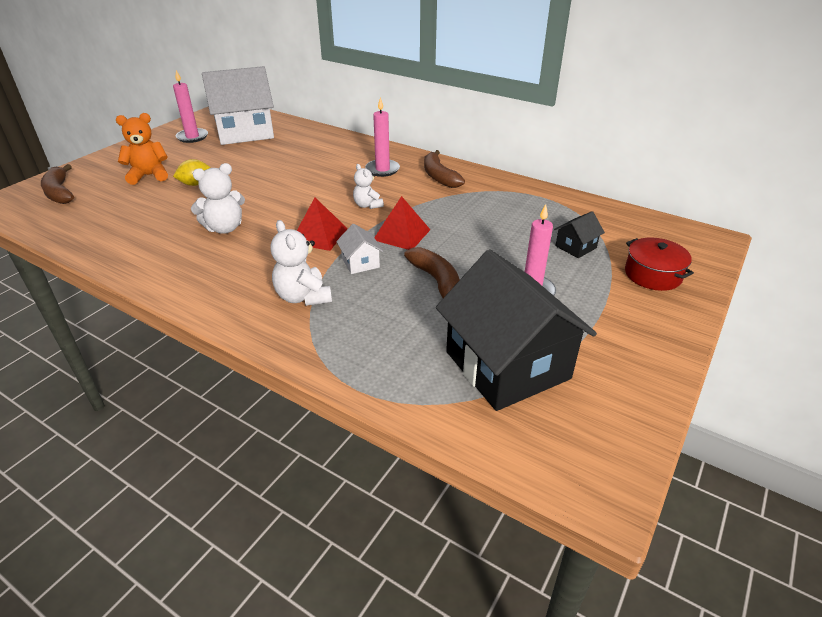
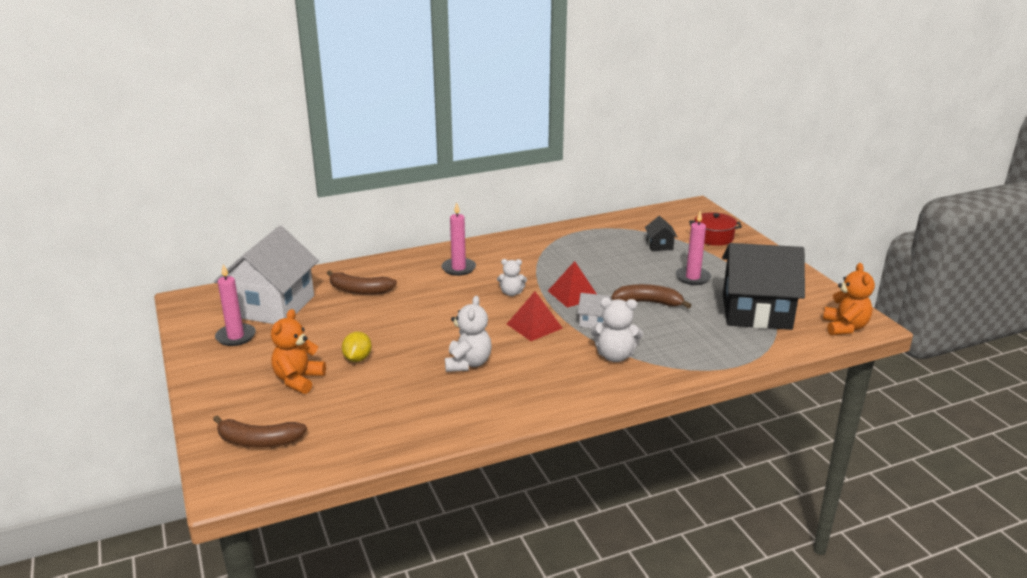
camera: 55 degrees left, 10 degrees down
(439, 176) = (503, 251): brown banana -> brown banana (359, 290)
(561, 464) = (844, 327): none -> orange teddy bear

